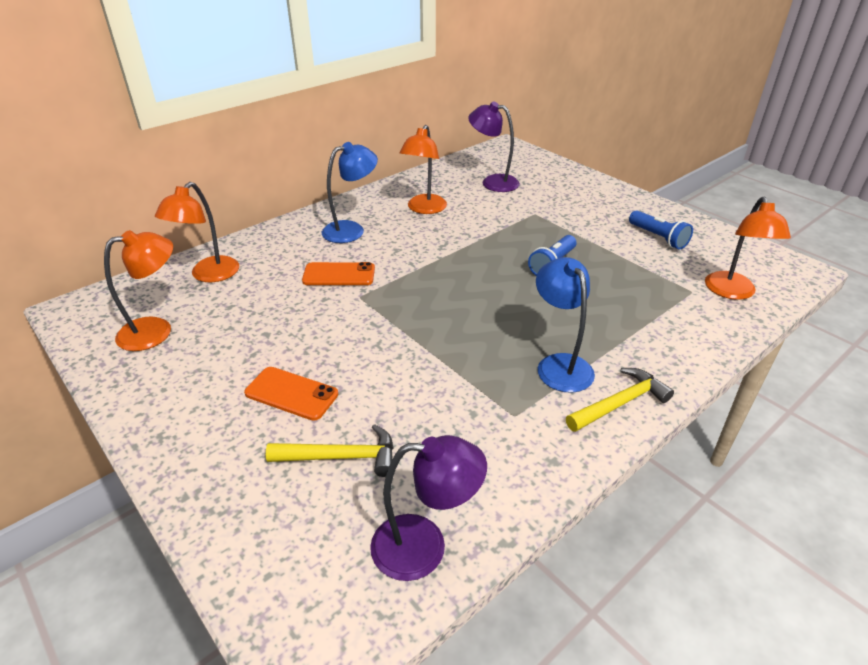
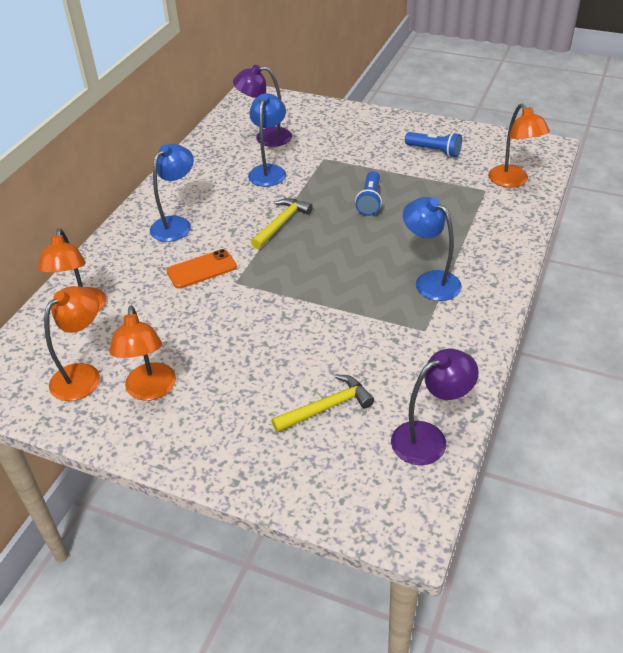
camera: 25 degrees left, 5 degrees up
(291, 393) = (249, 379): orange phone -> none
(424, 209) = (225, 183): orange lamp -> orange lamp (150, 390)
(473, 210) = (269, 171): none -> blue lamp
(620, 403) = (488, 294): yellow hammer -> yellow hammer (281, 223)

